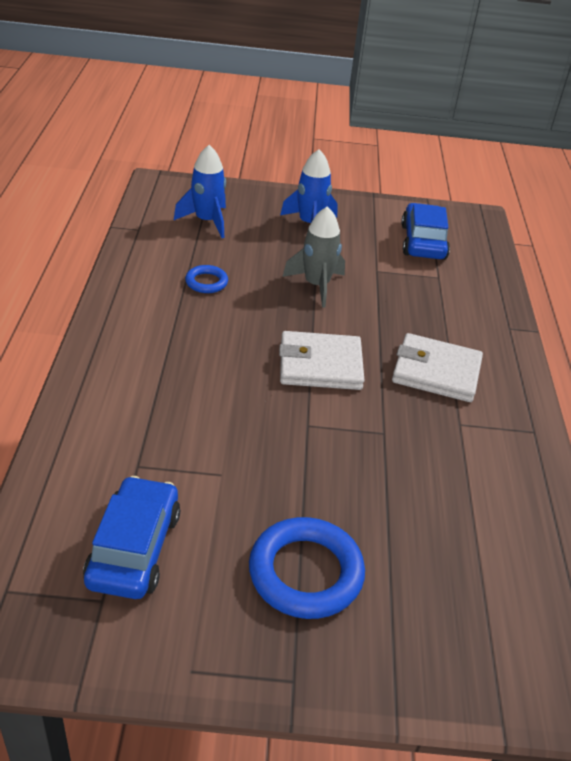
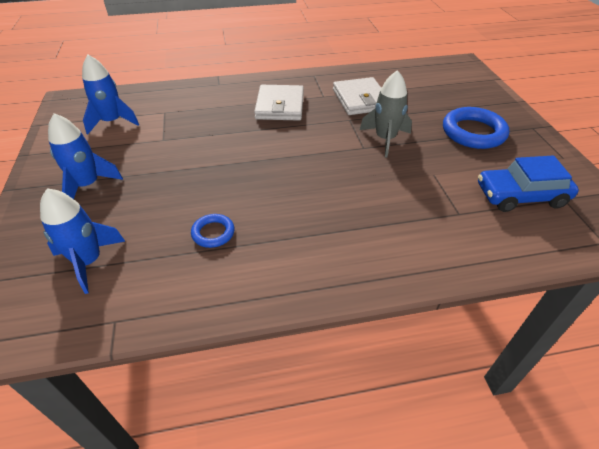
camera: 100 degrees left, 5 degrees up
(316, 285) = (196, 166): grey rocket -> grey rocket (385, 139)
(320, 365) = (299, 150): white wallet -> white wallet (360, 99)
(423, 242) = (112, 122): blue car -> blue rocket

